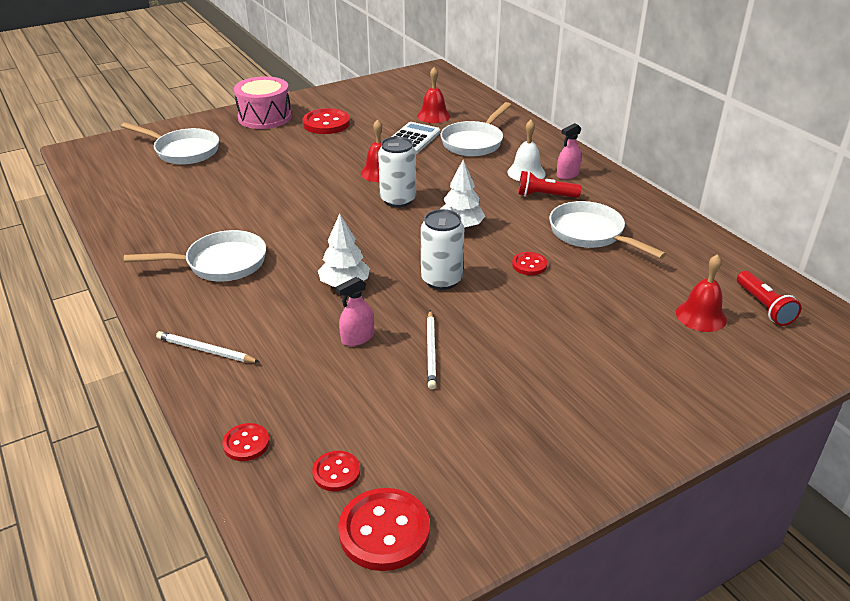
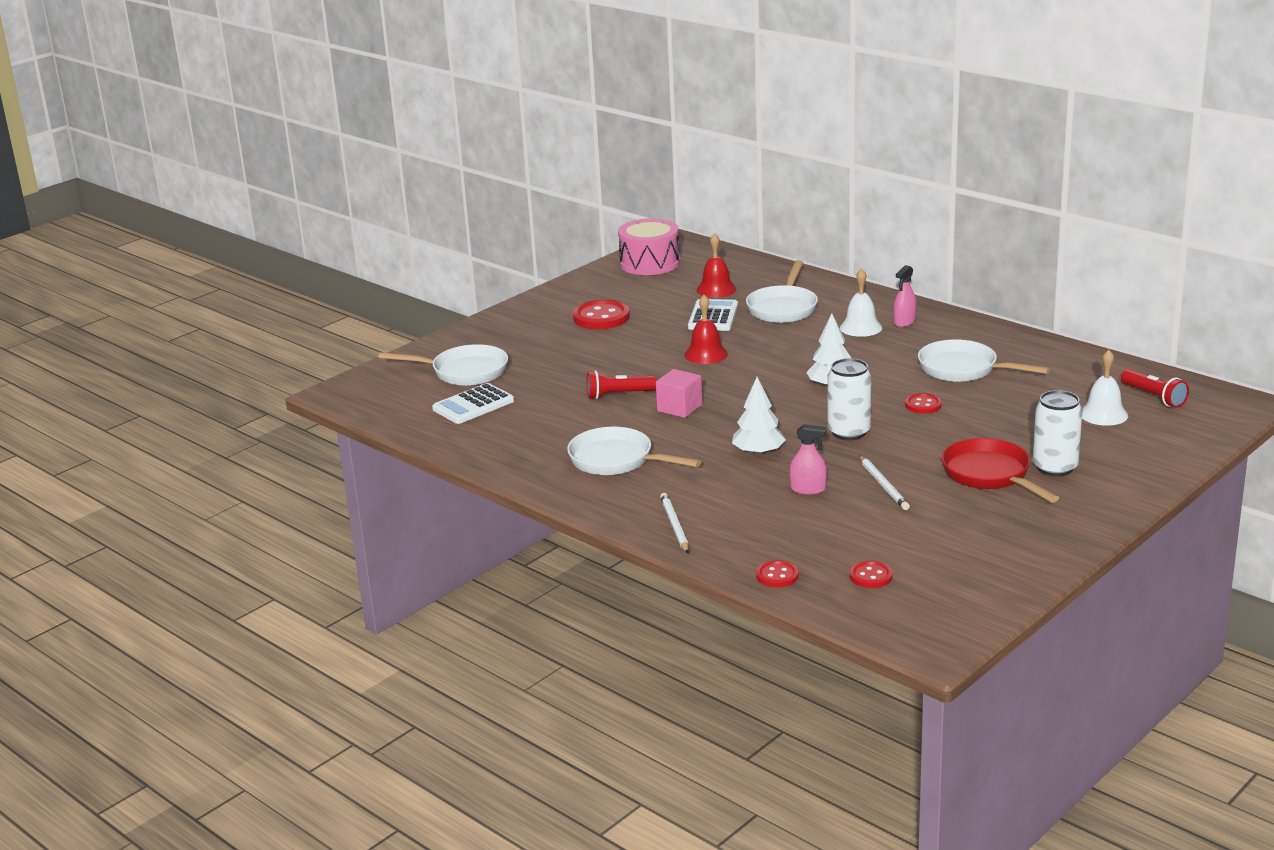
camera: 15 degrees left, 10 degrees down
(161, 182) = (473, 405): none -> white calculator
(205, 350) = (674, 525): white pencil -> white pencil turned 75 degrees clockwise
(220, 263) = (617, 460): white pan -> white pan turned 120 degrees counterclockwise
(265, 117) = (522, 323): pink drum -> pink drum (650, 263)
(316, 220) = (679, 408): none -> pink cube
(357, 338) = (808, 489): pink spray bottle -> pink spray bottle turned 120 degrees counterclockwise
(384, 531) = (939, 600): red button -> none
(398, 200) = (748, 375): white can -> white can (1055, 468)
(543, 365) = (990, 475): none -> red pan
(545, 196) = (895, 345): red flashlight -> red flashlight (618, 395)
(701, 316) = (1103, 414): red bell -> white bell

